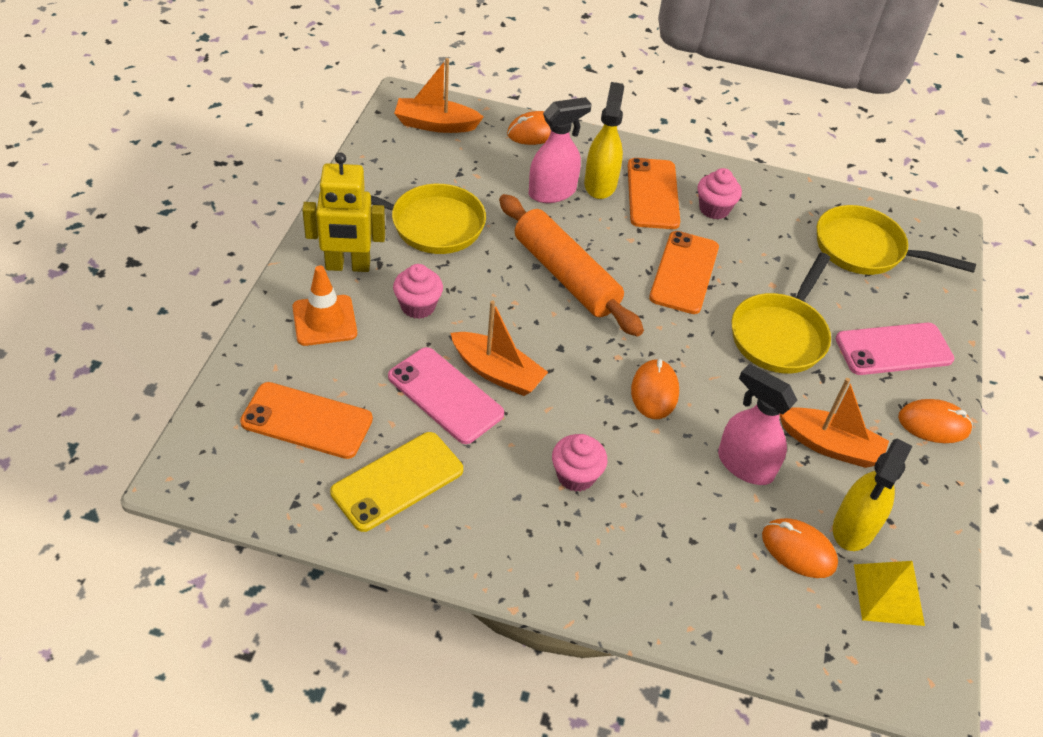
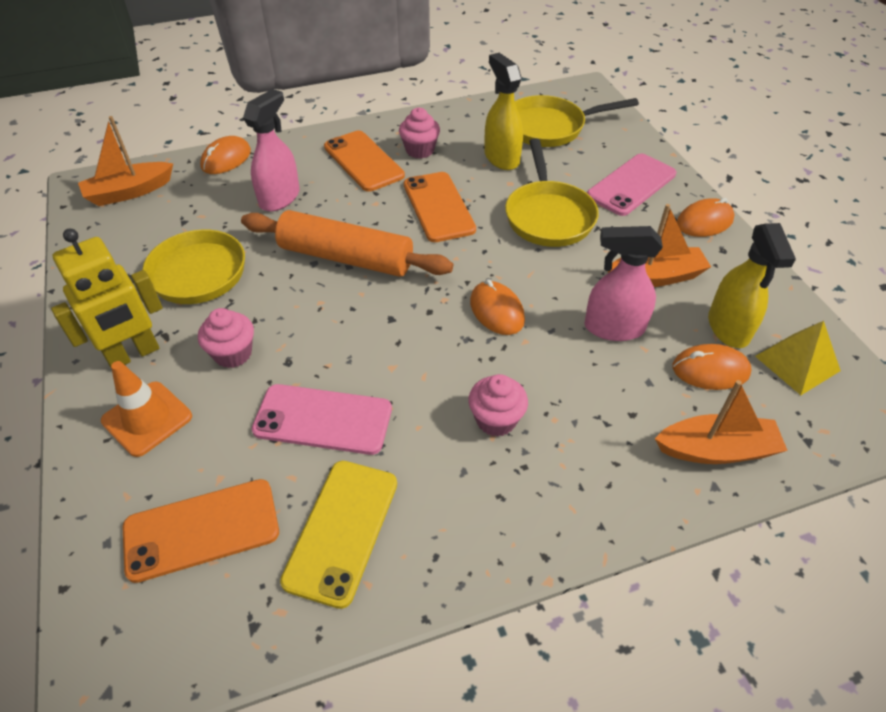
camera: 30 degrees left, 0 degrees up
(497, 372) = (354, 371): orange boat -> orange boat (716, 450)
(600, 184) = (315, 173): yellow spray bottle -> yellow spray bottle (501, 158)

